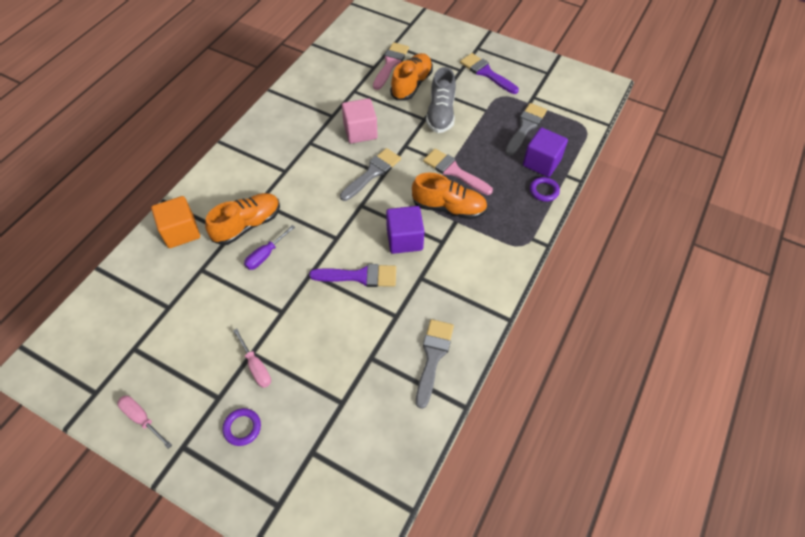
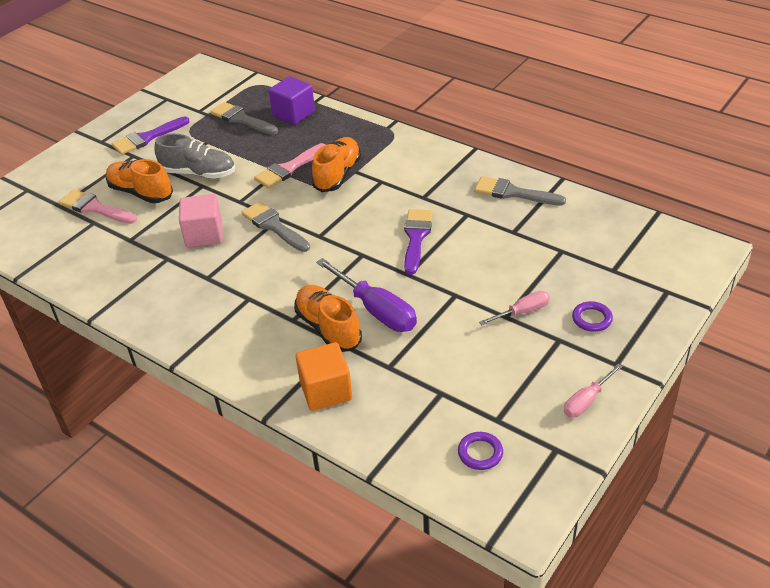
camera: 80 degrees left, 15 degrees down
(265, 255) = (377, 310): purple screwdriver -> purple screwdriver, size x1.75
(404, 239) = (373, 205): purple cube -> none
(544, 191) = (330, 116): purple ring -> purple ring (480, 453)

